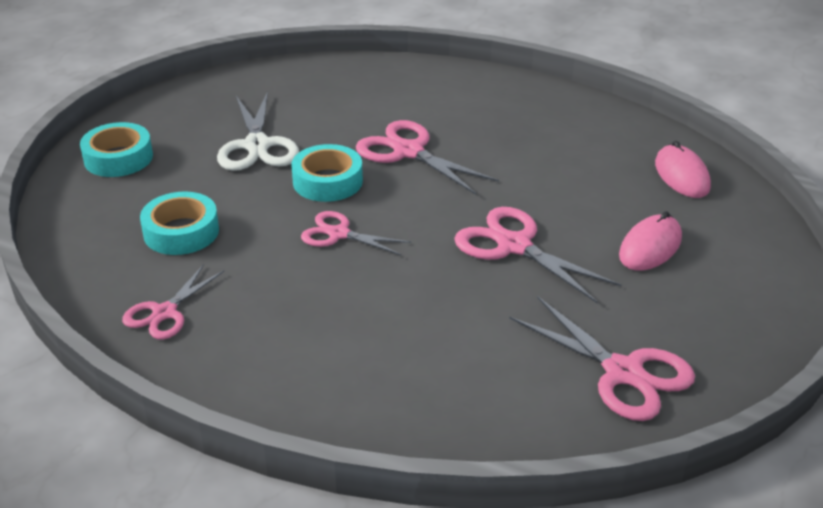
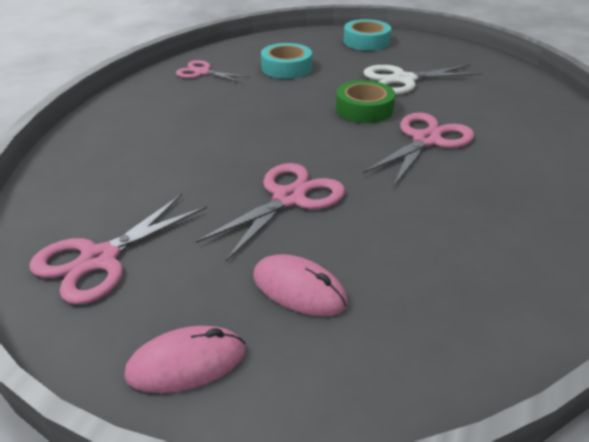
camera: 85 degrees right, 0 degrees up
(327, 181) = (364, 109): turquoise tape -> green tape
(339, 234) = (293, 118): pink scissors -> none
(681, 175) = (465, 330): pink mouse -> pink mouse (186, 363)

